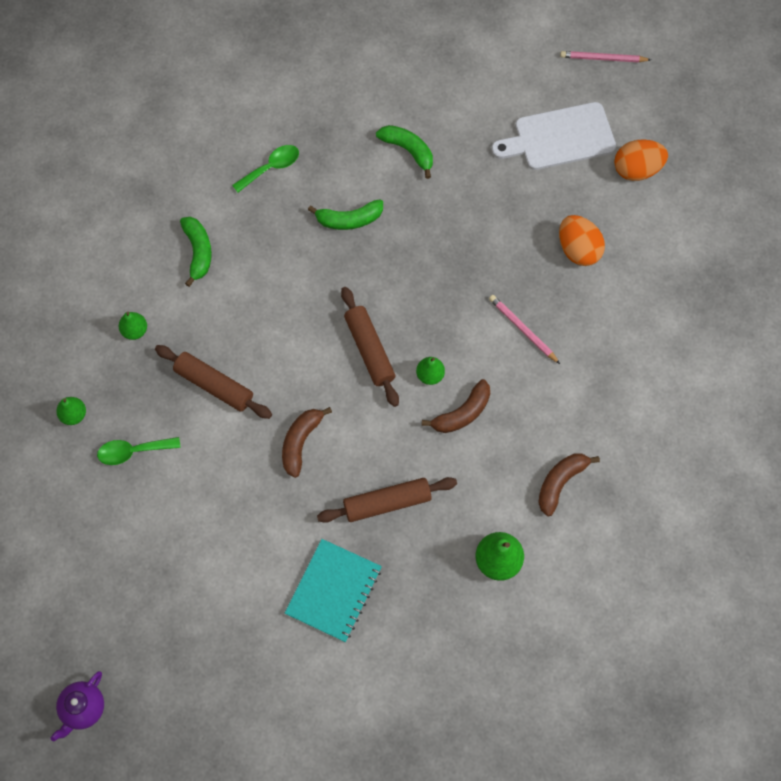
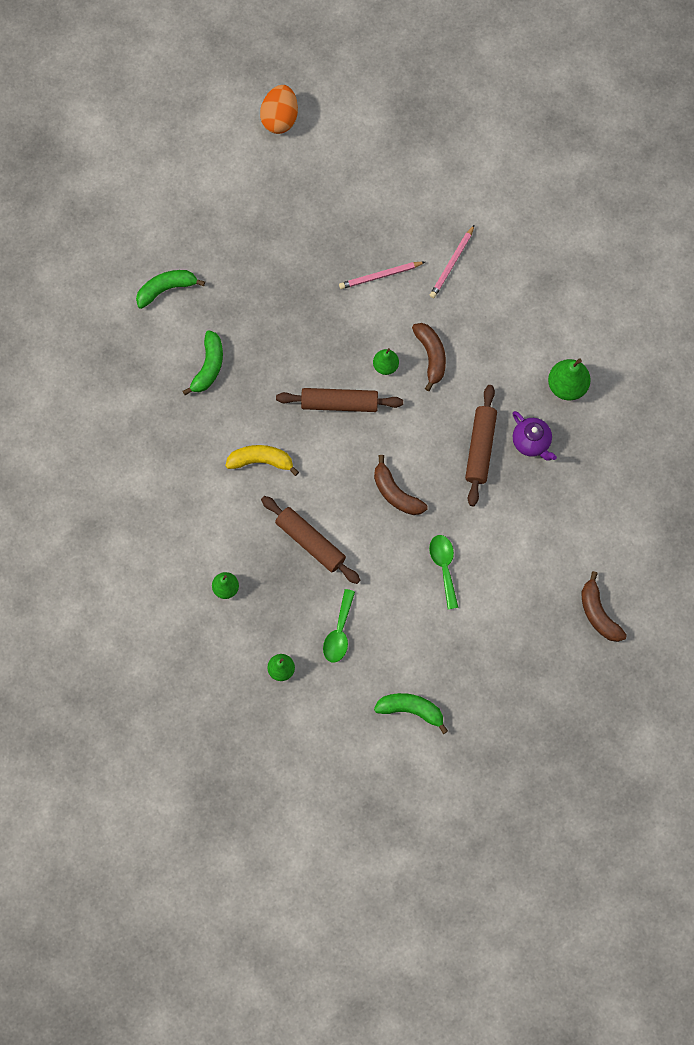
camera: 65 degrees left, 5 degrees up
(83, 709) = (544, 756): purple teapot -> purple teapot (531, 442)
(198, 252) = (175, 505): green banana -> green banana (411, 710)
(214, 385) = (310, 542): brown rolling pin -> brown rolling pin turned 75 degrees clockwise
(271, 168) = (123, 409): green spoon -> green spoon (444, 567)
(276, 306) = (261, 461): none -> yellow banana
(333, 591) = (535, 521): turquoise notebook -> none
(559, 137) = (217, 163): white cutting board -> none
(560, 482) = (525, 310): brown banana -> brown banana (598, 613)
(578, 250) = (330, 199): orange egg -> none
(603, 58) = (159, 92): pink pencil -> pink pencil (452, 263)

